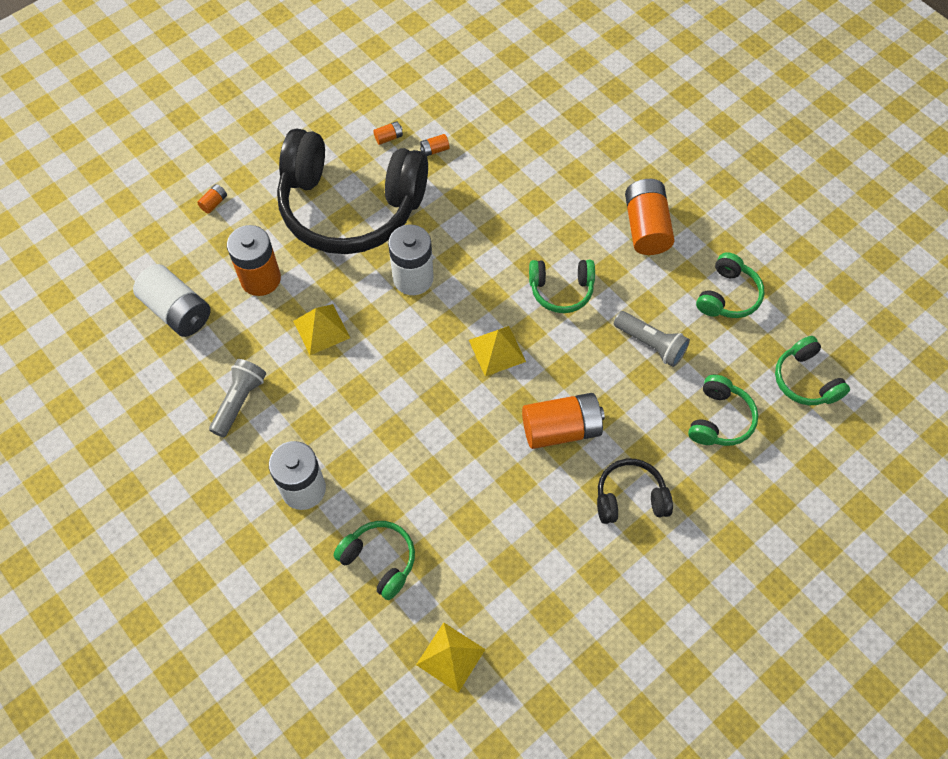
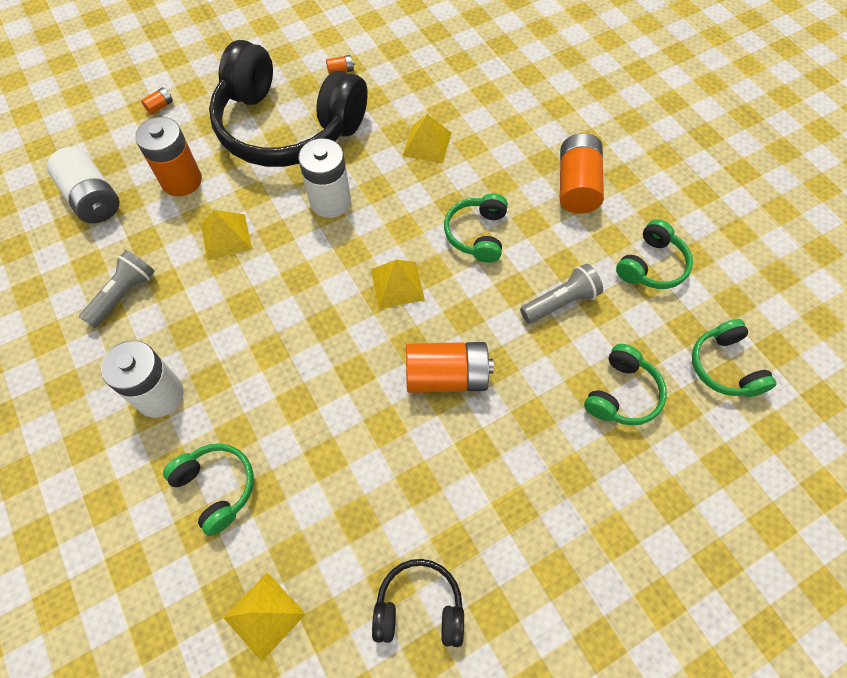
camera: 10 degrees right, 0 degrees up
(434, 150) = (382, 87): orange battery -> none
(493, 205) = (427, 144): none -> yellow pyramid
(561, 290) = (477, 234): green headphones -> green headphones turned 90 degrees clockwise
(630, 498) = (506, 465): black headphones -> black headphones (419, 607)
(650, 344) = (560, 302): grey flashlight -> grey flashlight turned 75 degrees counterclockwise

